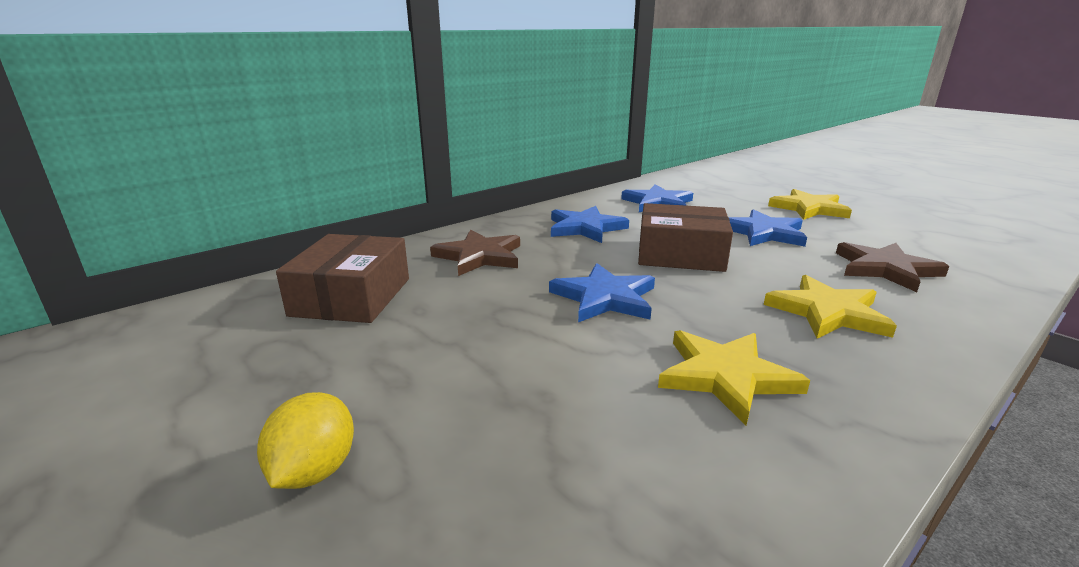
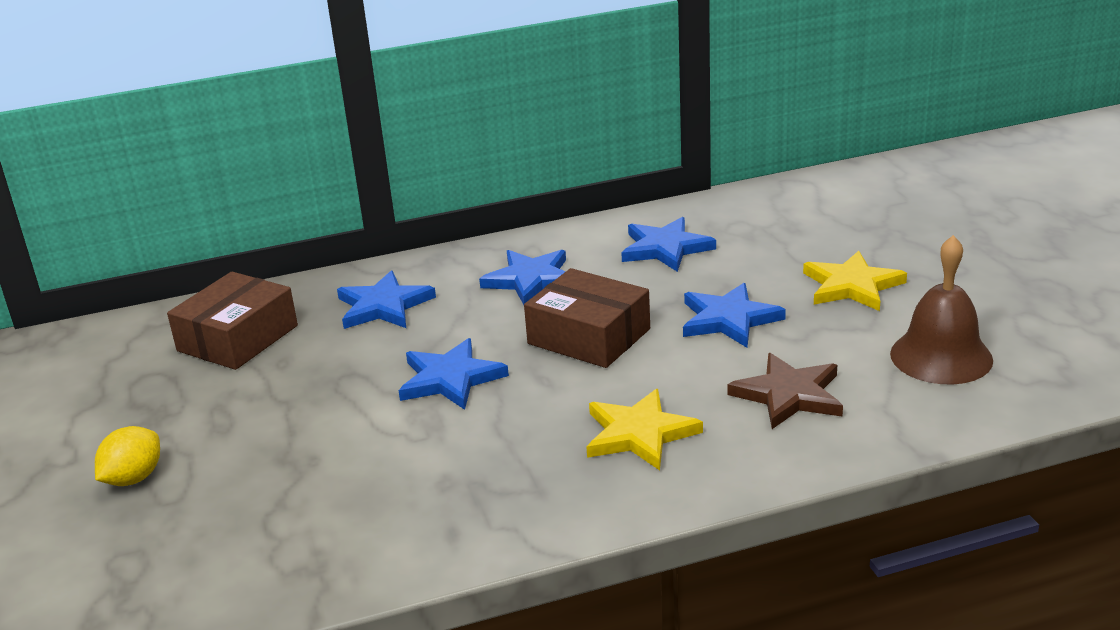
camera: 25 degrees right, 5 degrees up
(479, 256) = (383, 306): brown star -> blue star
(726, 377) = (462, 474): yellow star -> none
(932, 235) = (941, 356): none -> brown bell

